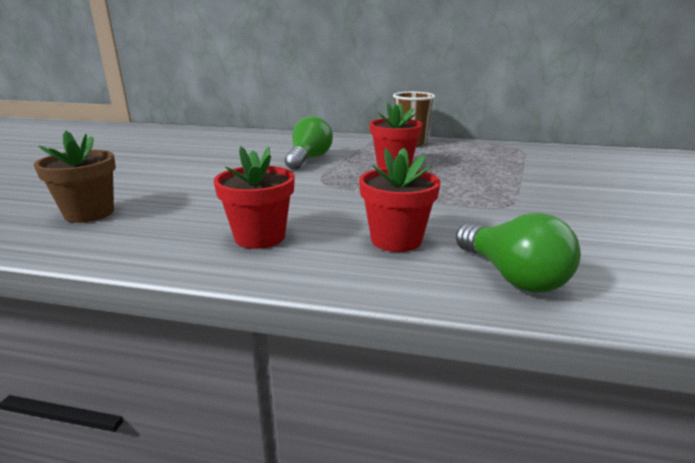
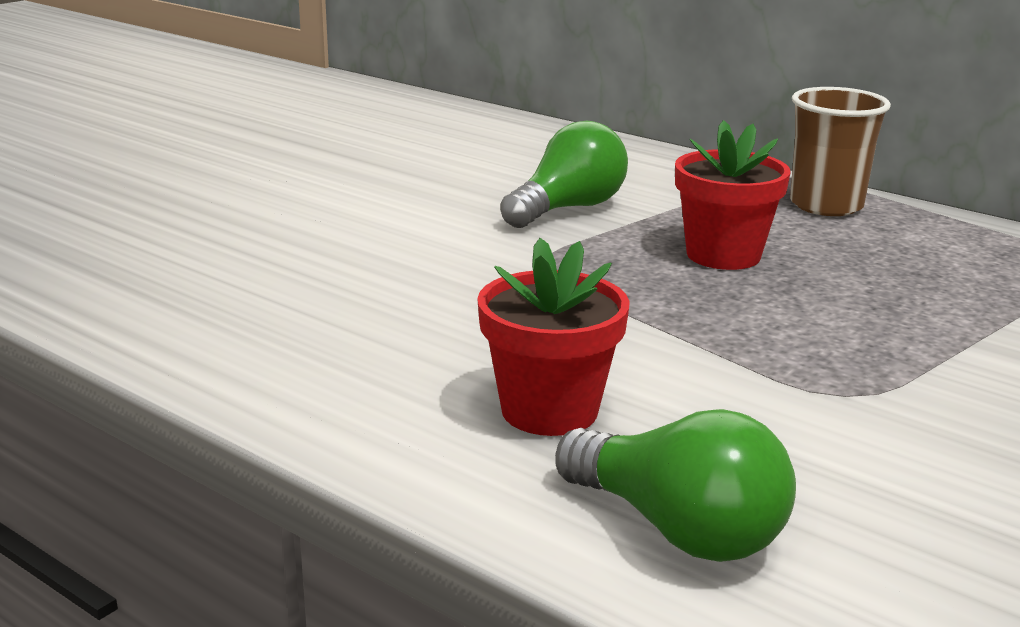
camera: 25 degrees right, 0 degrees up
(89, 213) = (128, 251): brown flower pot -> none
(260, 237) = (333, 350): red flower pot -> none
(512, 276) = (678, 529): green light bulb -> green light bulb turned 45 degrees counterclockwise

